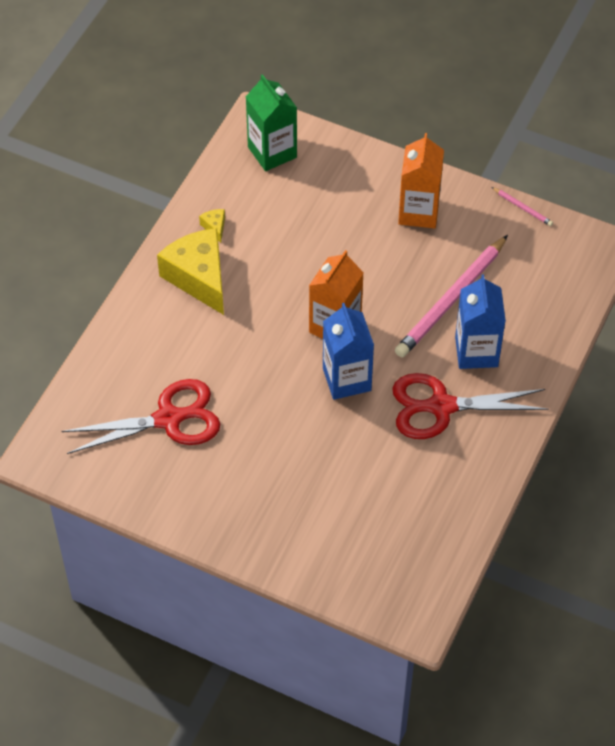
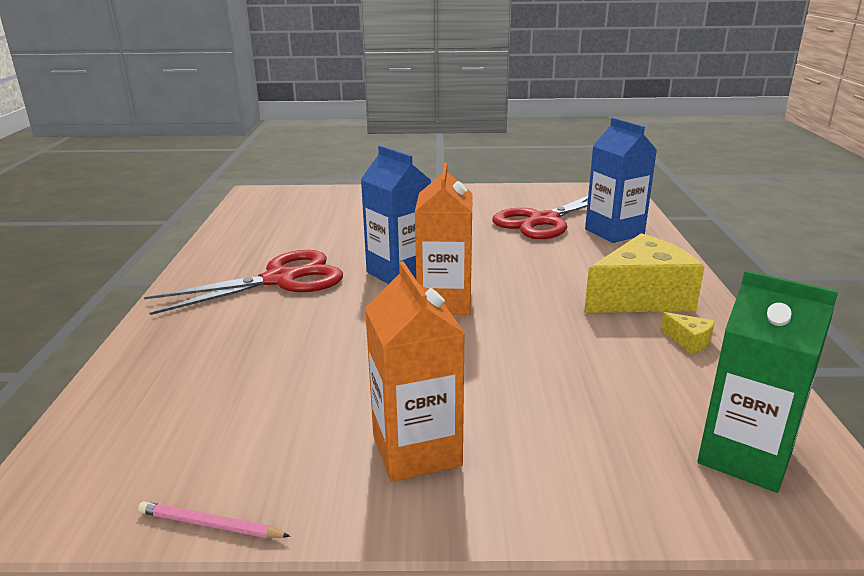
camera: 155 degrees right, 30 degrees down
(199, 277) = (641, 298): yellow cheese -> yellow cheese turned 60 degrees counterclockwise
(451, 300) = (305, 361): pink pencil -> none
(476, 352) = (251, 325): blue carton -> blue carton (614, 232)

